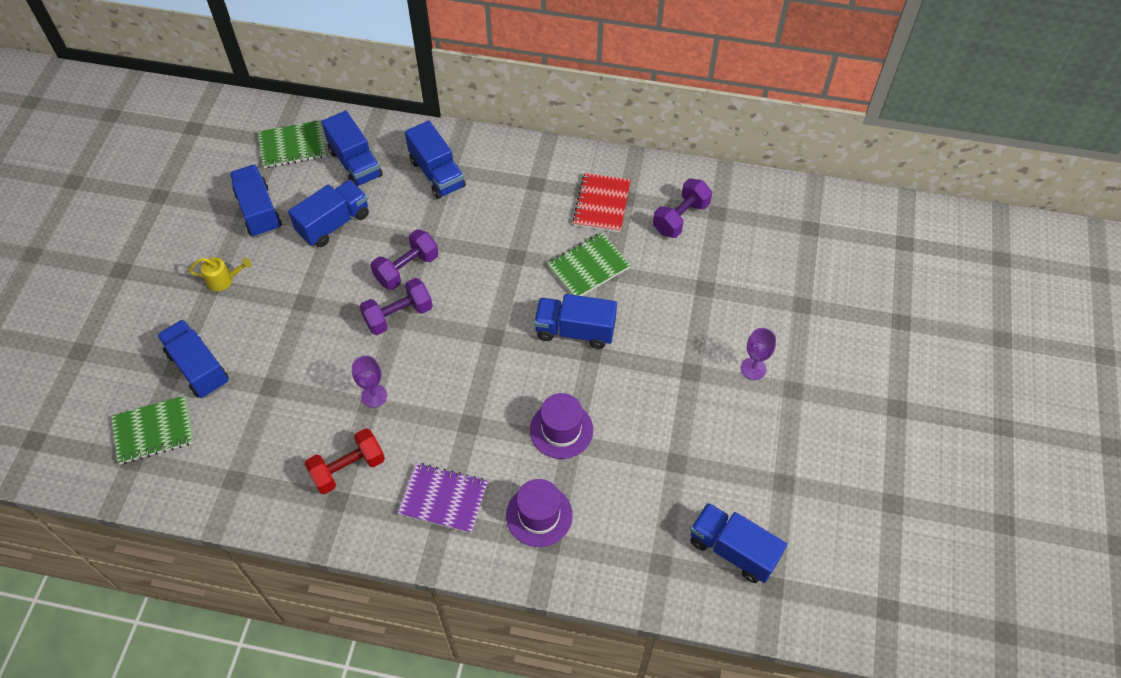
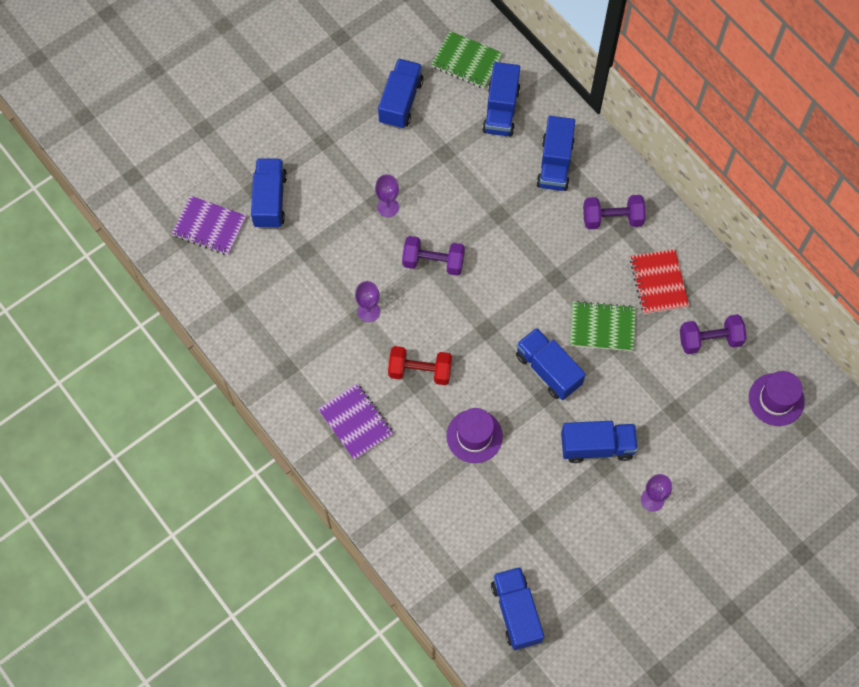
camera: 40 degrees right, 10 degrees up
(154, 431) = (209, 227): green notebook -> purple notebook
(224, 280) = (335, 142): yellow watering can -> none
(318, 299) = (388, 207): none -> purple goblet
(334, 223) = (446, 152): blue truck -> blue truck (597, 446)
(348, 468) = (311, 351): red dumbbell -> red dumbbell (420, 371)
(407, 269) = (468, 228): purple dumbbell -> purple dumbbell (612, 218)
(539, 515) = (408, 483): purple hat -> purple hat (776, 399)
(601, 204) = (658, 282): red notebook -> red notebook turned 60 degrees counterclockwise

